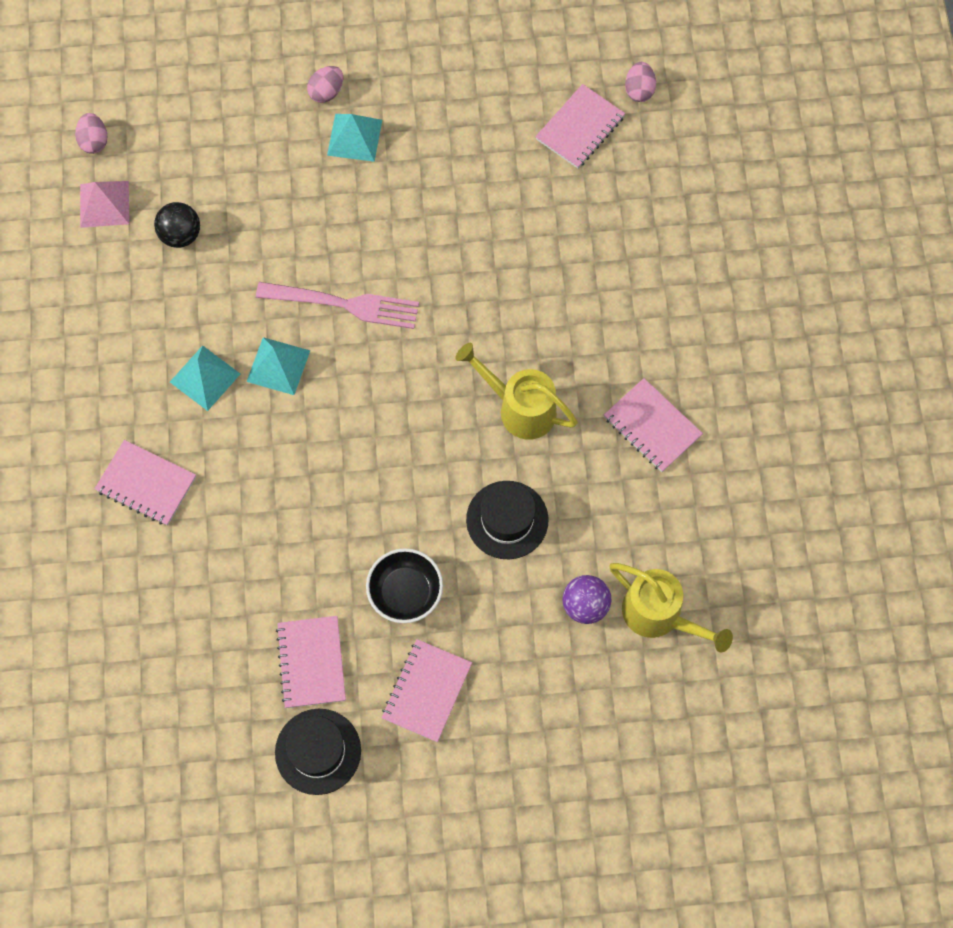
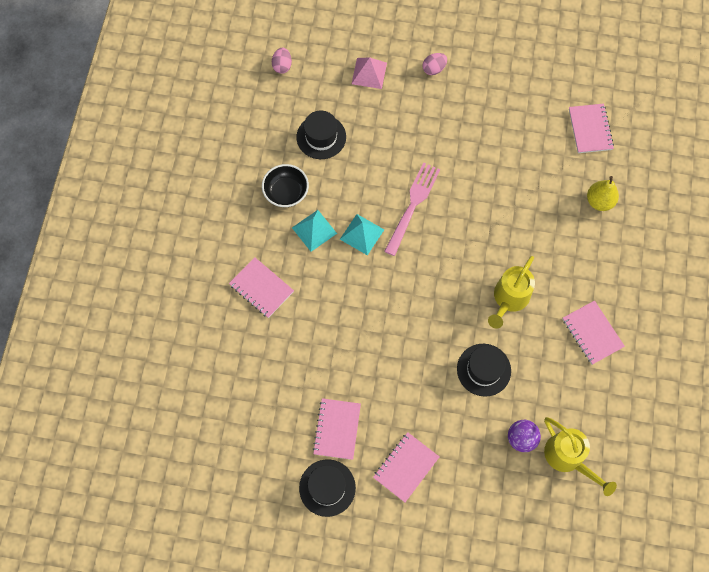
camera: 15 degrees right, 0 degrees up
(104, 204) = (279, 106): pink pyramid -> pink pyramid (369, 73)
(181, 235) = (321, 137): black ball -> black hat
(344, 304) = (412, 205): pink fork -> pink fork turned 90 degrees counterclockwise
(354, 137) = (444, 101): turquoise pyramid -> none
(405, 592) = (407, 400): black bowl -> black bowl (286, 192)
(519, 408) = (509, 299): yellow watering can -> yellow watering can turned 105 degrees counterclockwise
(580, 128) = (590, 129): pink notebook -> pink notebook turned 60 degrees counterclockwise
(618, 231) = (599, 201): none -> yellow pear
(639, 90) = (634, 114): pink egg -> none

